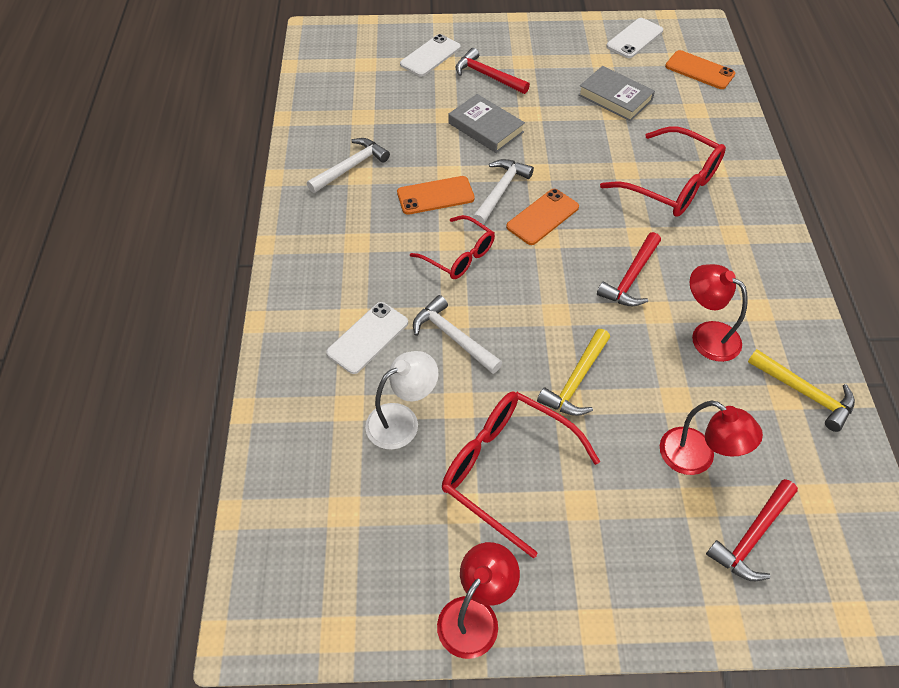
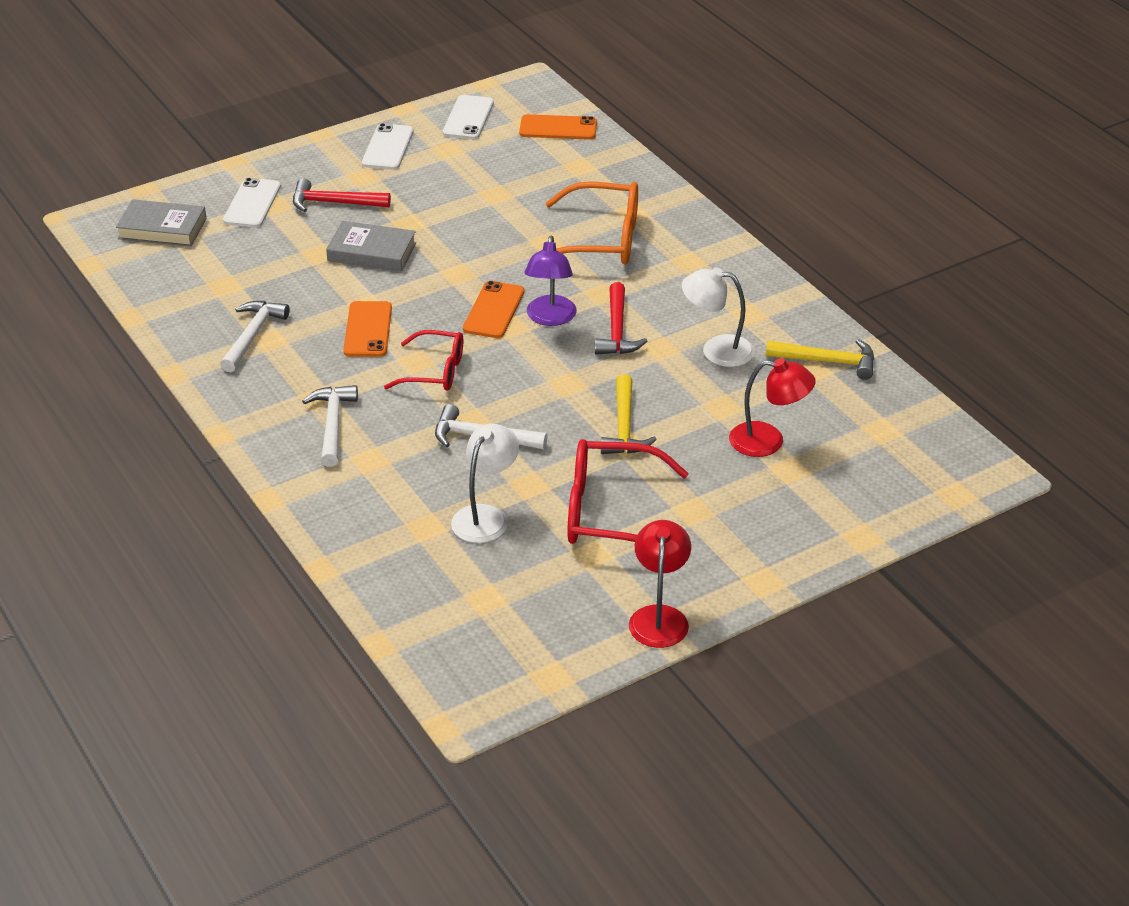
camera: 30 degrees left, 15 degrees down
(368, 338) = (398, 468): white phone -> white phone (388, 147)
(435, 195) = (367, 330): orange phone -> orange phone turned 45 degrees counterclockwise
(500, 191) = (433, 303): white hammer -> white hammer (332, 425)
(583, 243) = (550, 318): none -> purple lamp
(615, 97) = (488, 181): grey book -> grey book (162, 228)
(672, 185) = (601, 240): red glasses -> orange glasses
(706, 335) = (716, 350): red lamp -> white lamp
(752, 536) = (847, 475): red hammer -> none

